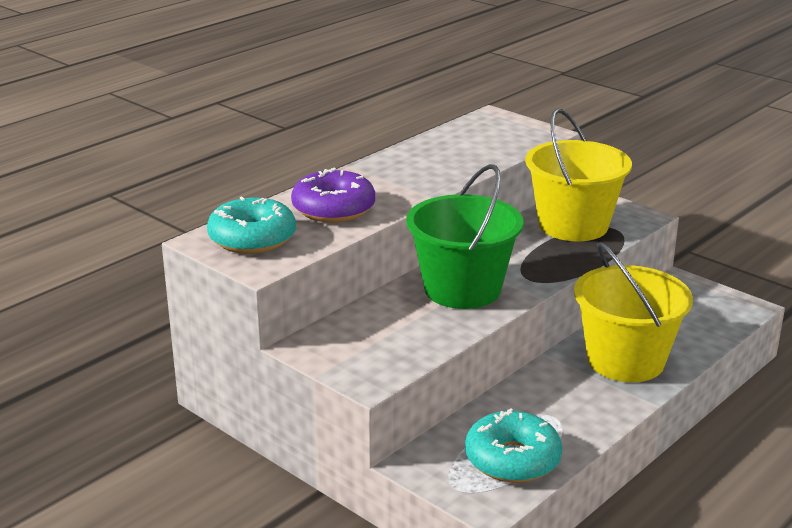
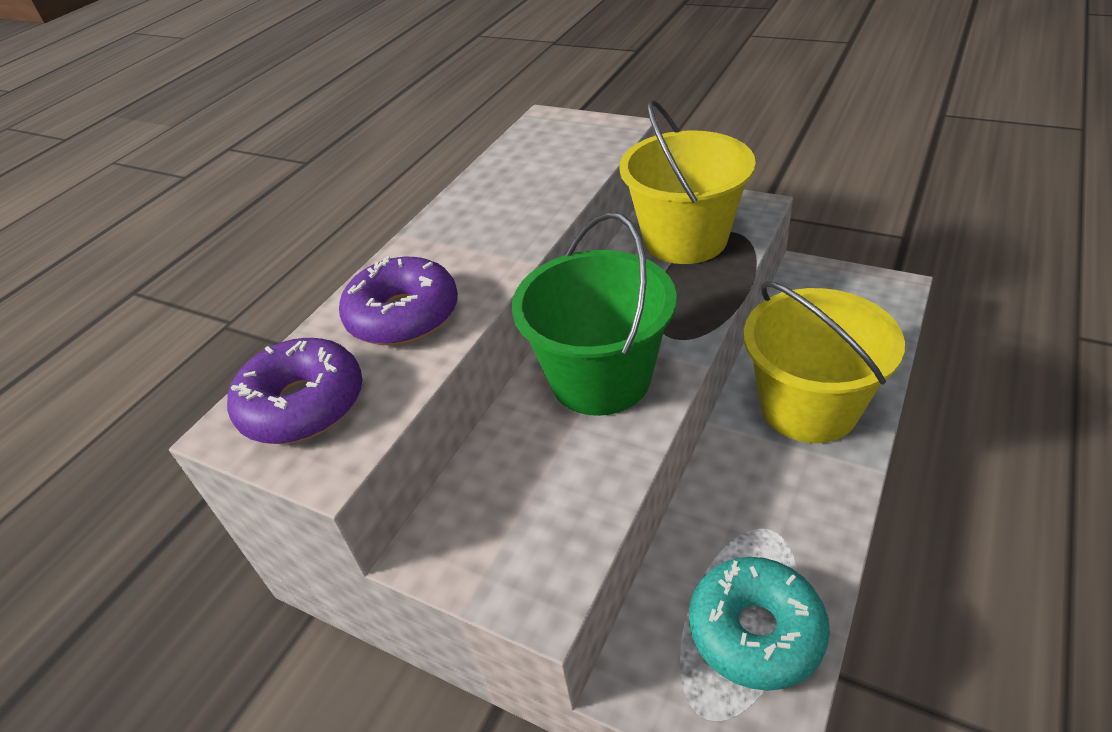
camera: 10 degrees left, 15 degrees up
(252, 238) = (303, 404): turquoise donut -> purple donut

